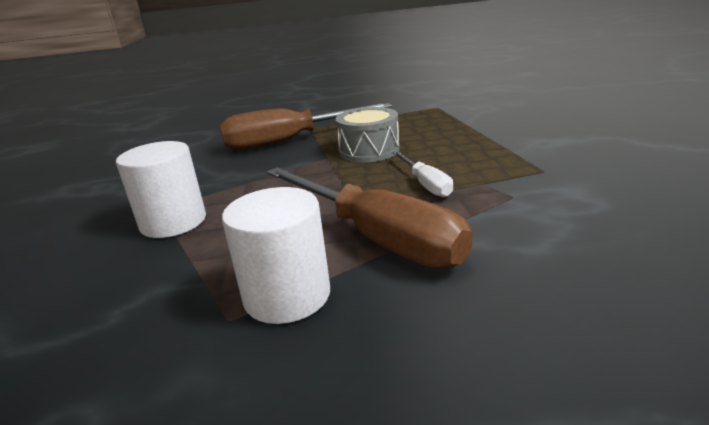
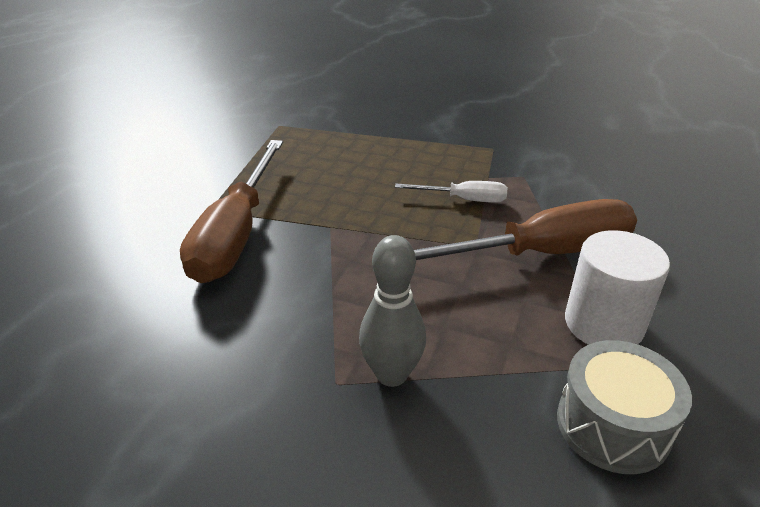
camera: 65 degrees left, 10 degrees up
(173, 222) = (391, 374): white cylinder -> grey bowling pin
(369, 150) = (346, 198): grey drum -> grey drum (613, 425)

